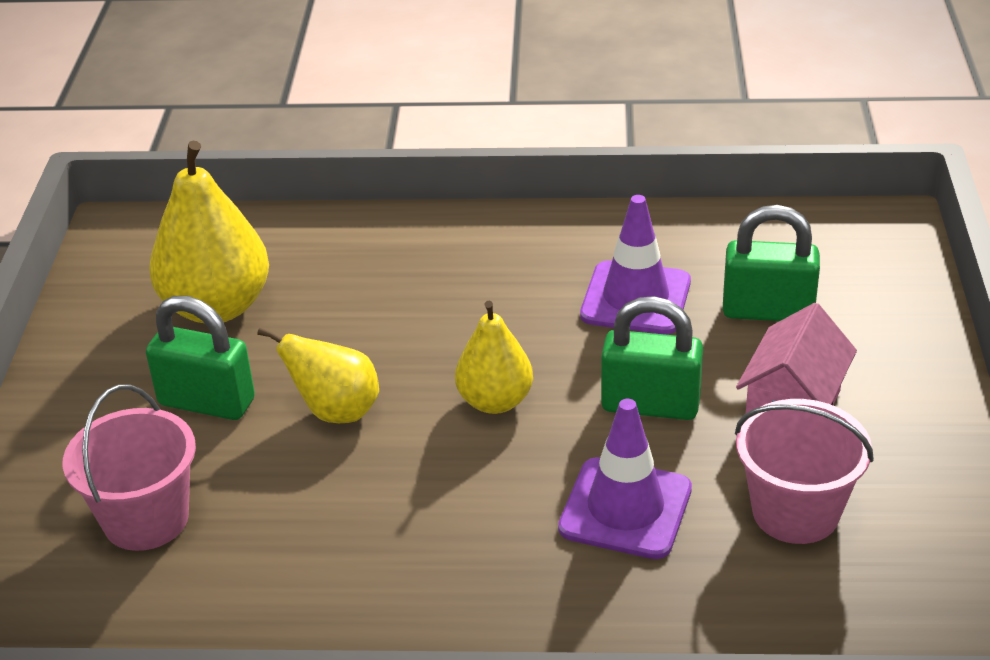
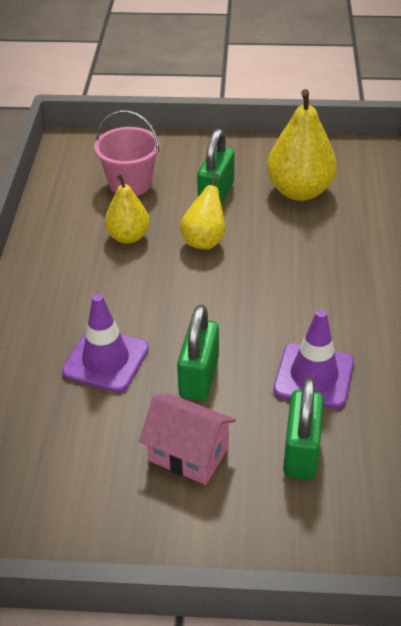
camera: 90 degrees right, 5 degrees up
(495, 401) = (208, 304): yellow pear -> yellow pear (128, 237)
(795, 512) = (88, 443): pink bucket -> none

